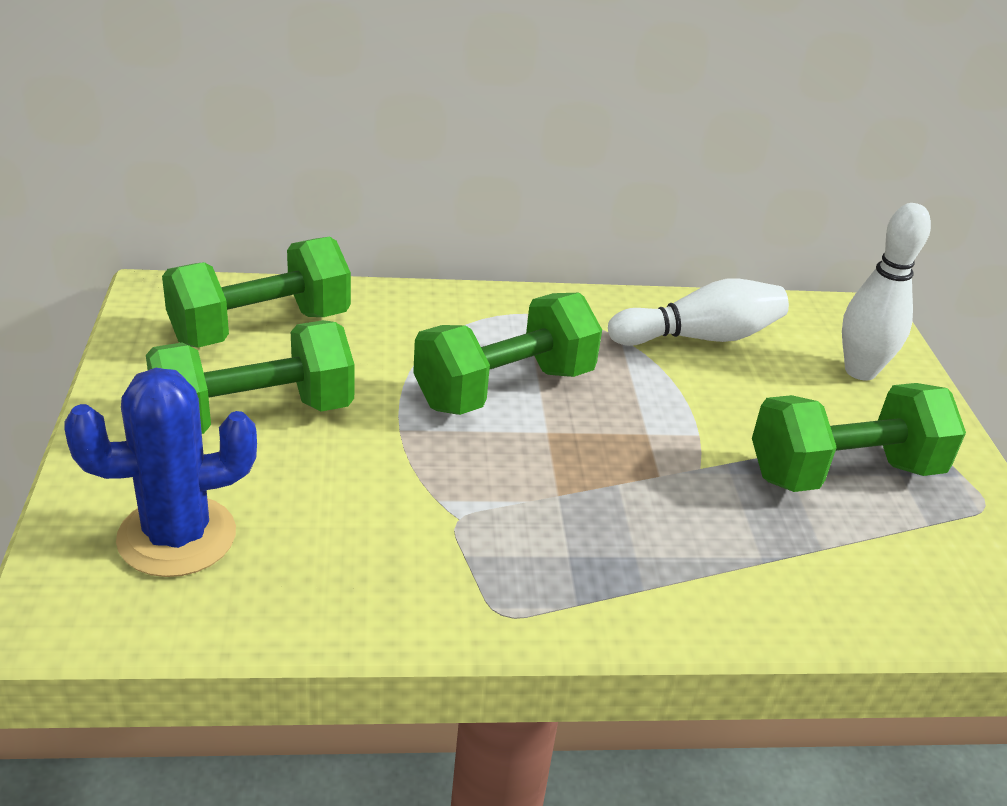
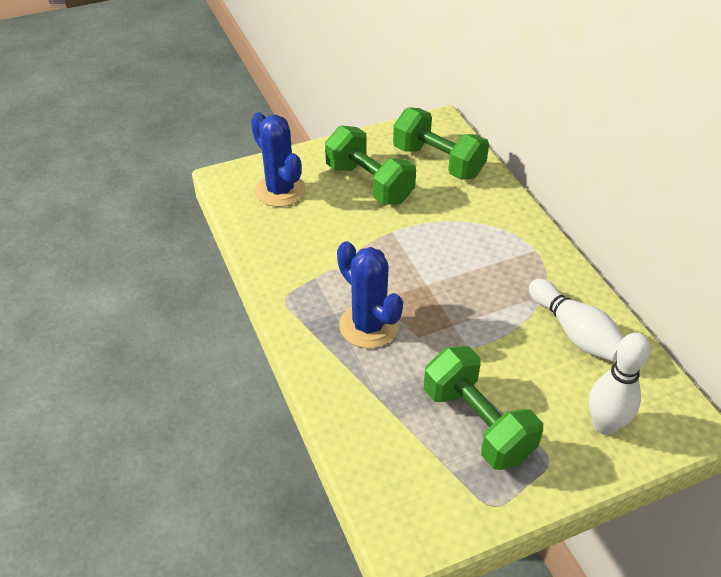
camera: 75 degrees right, 10 degrees up
(504, 388) = (452, 259): green dumbbell -> none
(616, 523) = (368, 326): none -> blue cactus

